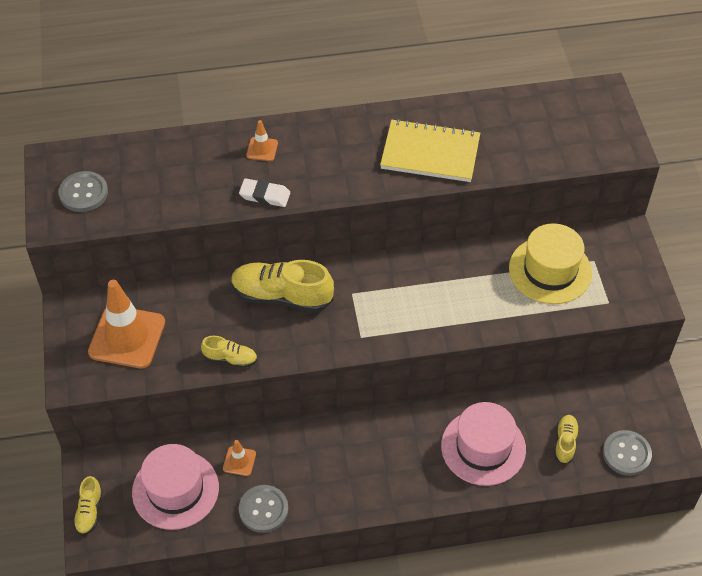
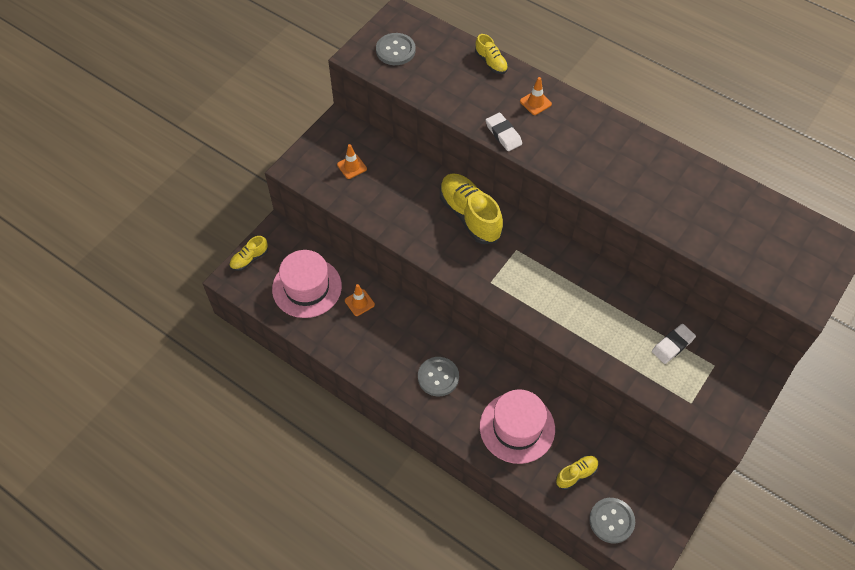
camera: 45 degrees right, 5 degrees up
(127, 337) = (352, 167): orange traffic cone -> orange traffic cone, size x0.45
(230, 358) = (396, 229): yellow shoe -> yellow shoe (491, 62)
(263, 509) = (342, 343): grey button -> grey button (438, 377)
(430, 153) = (649, 189): yellow notebook -> none
(550, 270) = (672, 345): yellow hat -> white eraser

